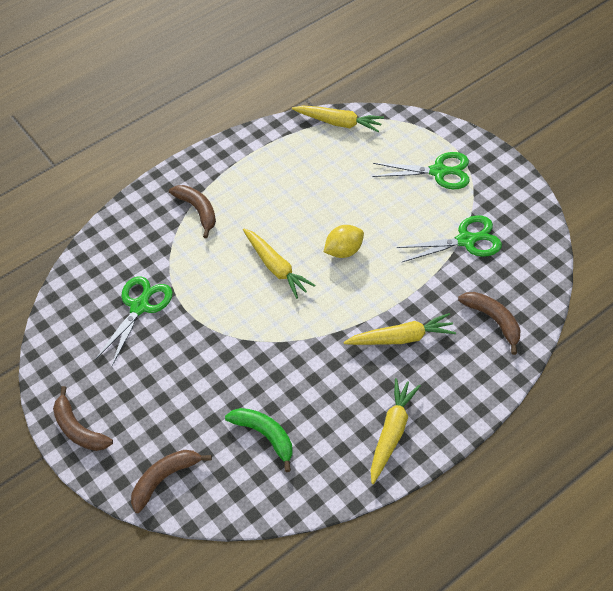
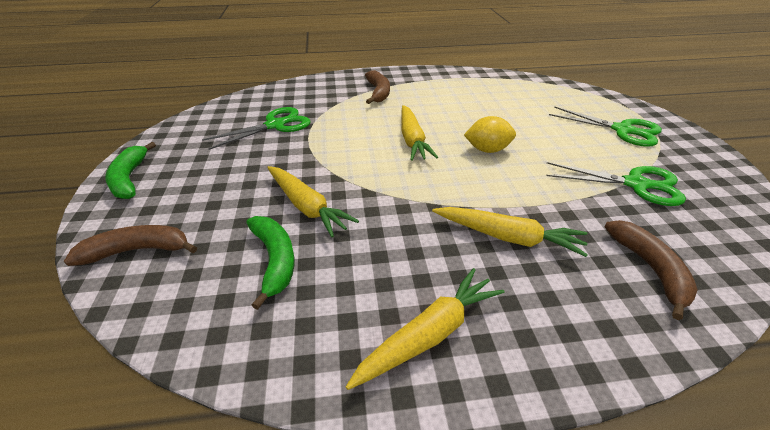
camera: 25 degrees right, 15 degrees down
(79, 429) = (129, 179): brown banana -> green banana
(339, 123) = (536, 82): yellow carrot -> yellow carrot (306, 207)

